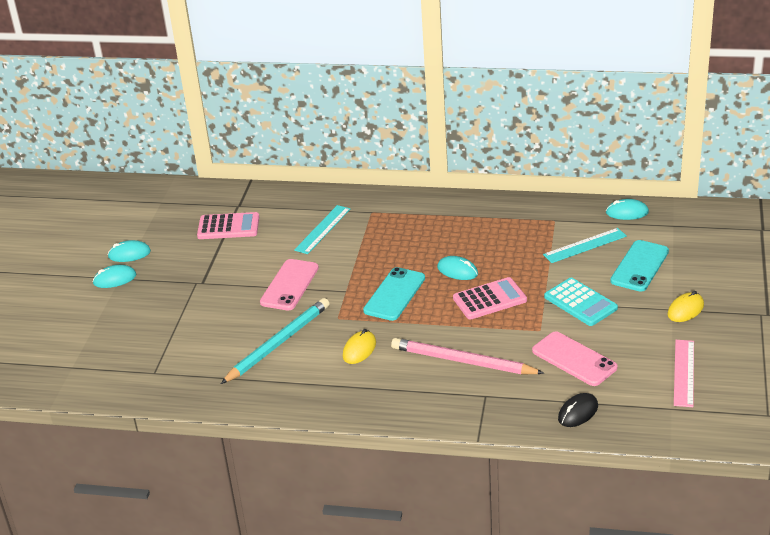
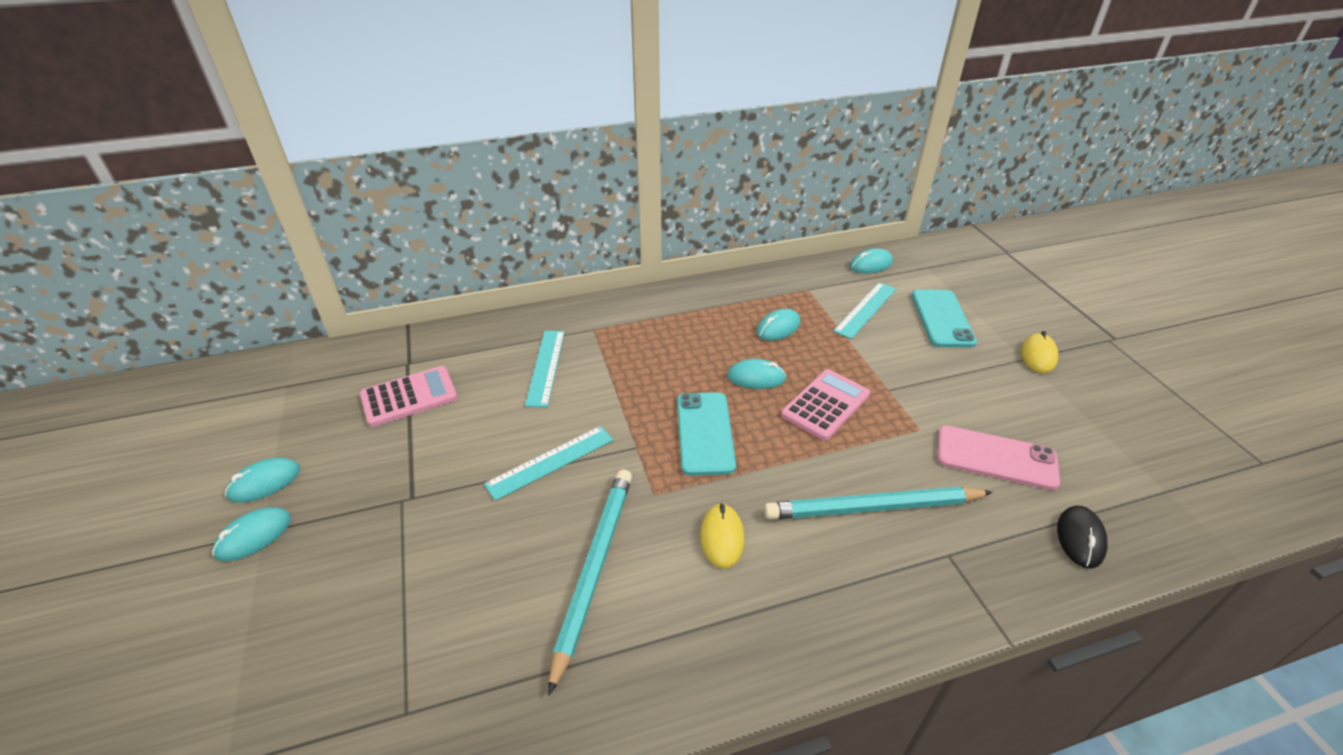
camera: 30 degrees left, 5 degrees up
(289, 285) = (550, 462): pink phone -> turquoise ruler
(463, 361) = (873, 507): pink pencil -> turquoise pencil
(504, 242) = (778, 328): none -> turquoise mouse
(580, 302) = (928, 379): turquoise calculator -> none
(684, 373) = (1124, 436): pink ruler -> none

